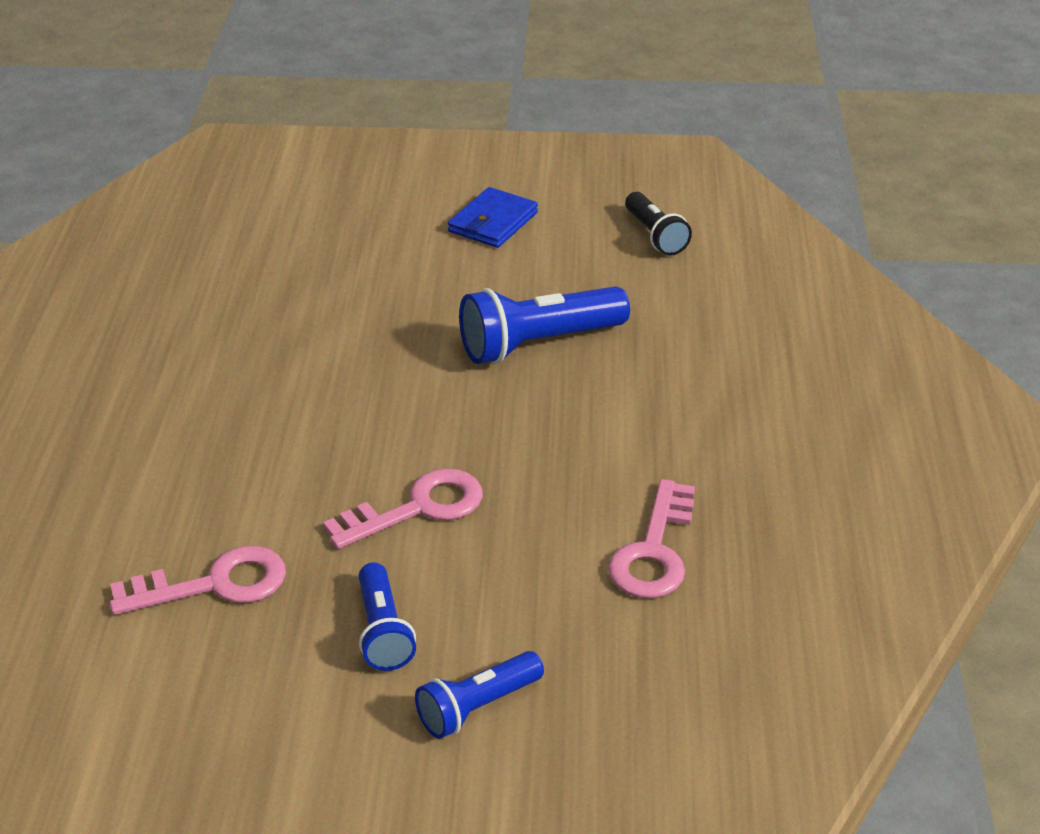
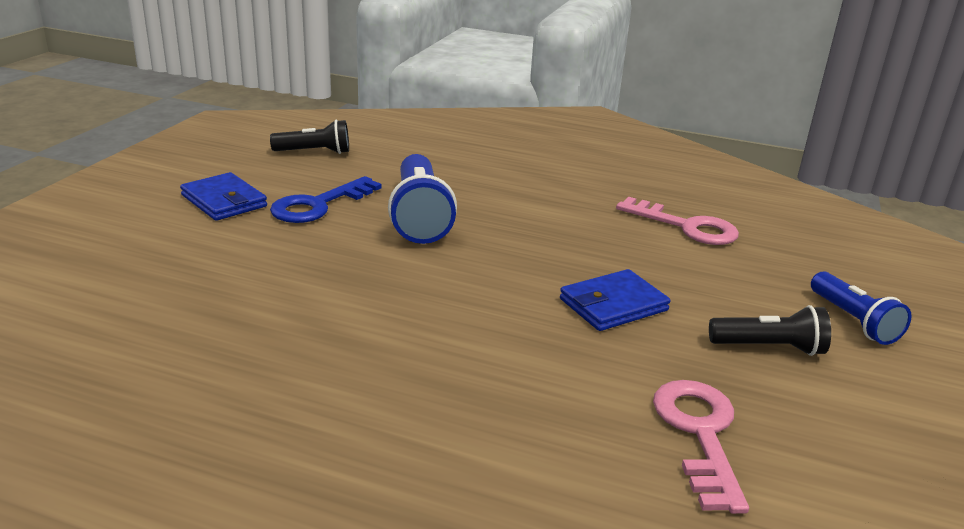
camera: 75 degrees left, 10 degrees down
(383, 631) = (769, 348): blue flashlight -> black flashlight
(417, 508) = (613, 305): pink key -> blue wallet
(522, 276) = (319, 205): none -> blue key

